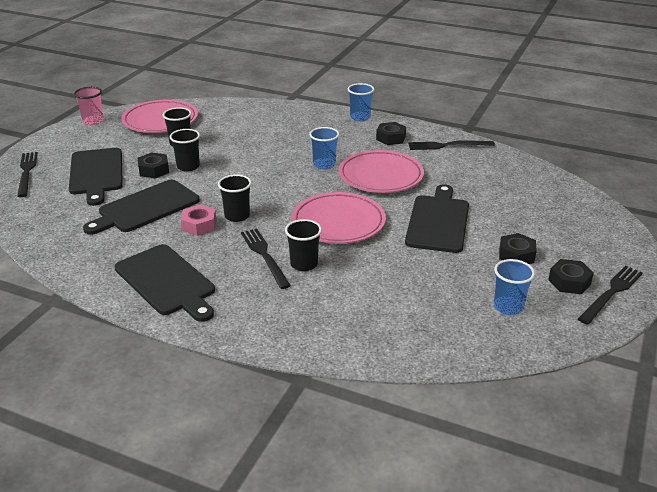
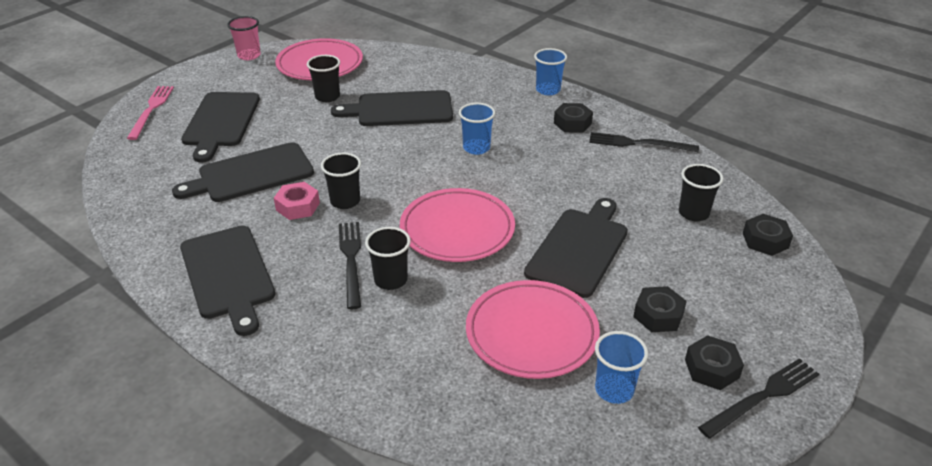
camera: 15 degrees right, 5 degrees up
(27, 172) = (151, 110): black fork -> pink fork
(154, 170) = (283, 127): black nut -> black nut (765, 240)
(188, 166) = (322, 128): black cup -> black cup (693, 213)
(247, 145) = (400, 109): none -> black cutting board
(380, 176) = (536, 174): pink plate -> pink plate (531, 333)

